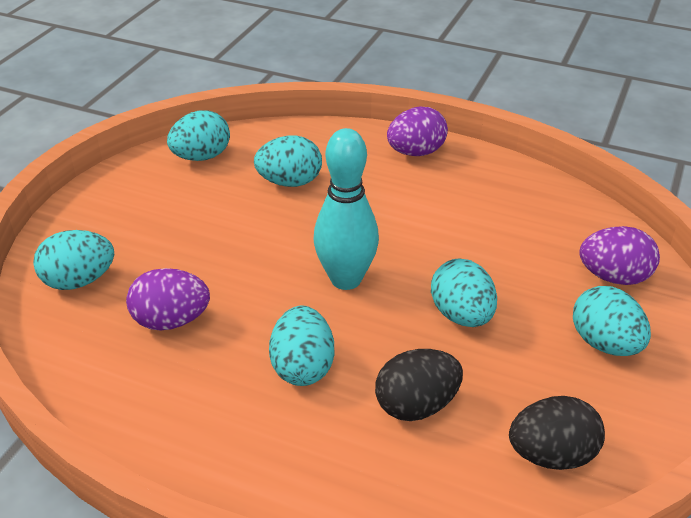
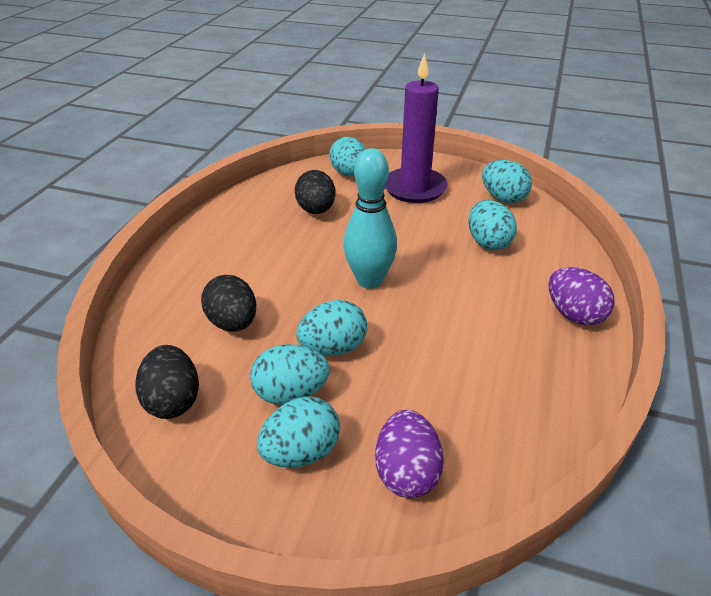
camera: 85 degrees right, 0 degrees up
(149, 222) = (414, 188): none -> purple candle
(171, 321) = (316, 210): purple egg -> black egg
(302, 367) = (273, 267): turquoise egg -> turquoise egg (291, 393)

